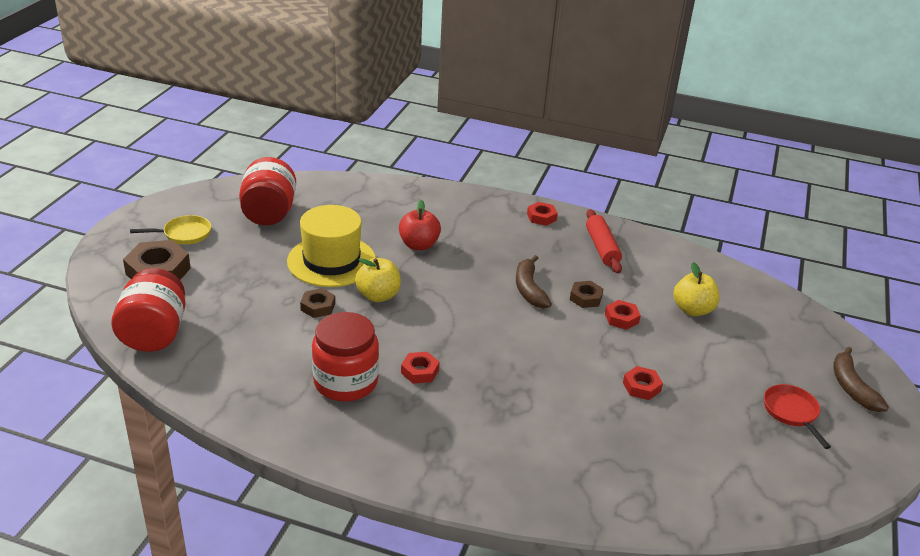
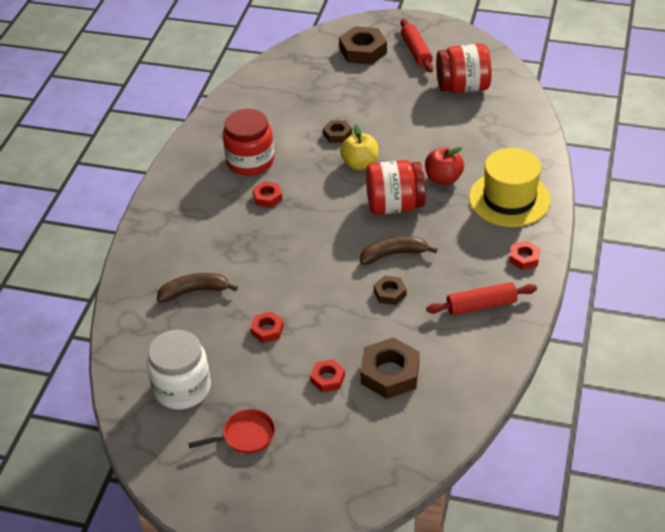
camera: 90 degrees right, 10 degrees up
(154, 333) = (289, 66): red jar -> red jar (394, 205)
(184, 234) = (416, 51): yellow pan -> red rolling pin
(331, 261) = (402, 132): yellow hat -> yellow hat (509, 199)
(621, 318) = (363, 319): red nut -> red nut (327, 379)
(692, 310) = (390, 373): yellow apple -> brown nut
(736, 460) = (182, 388): none -> white jar
(852, 387) = (288, 492): brown banana -> brown banana (194, 291)

